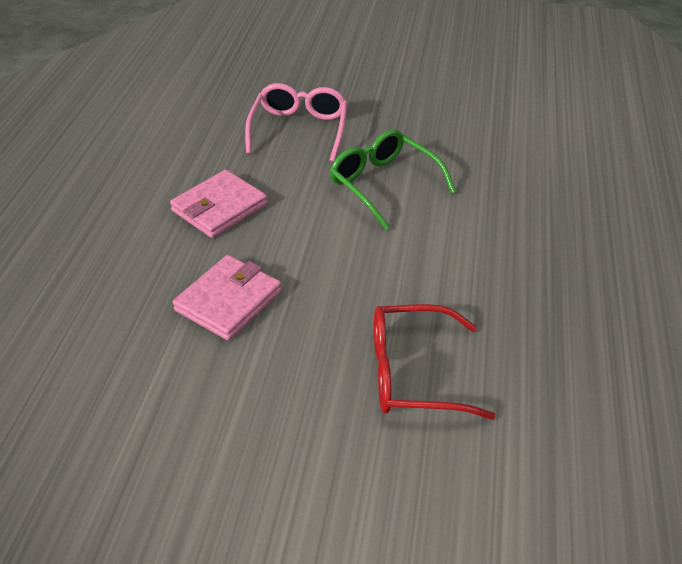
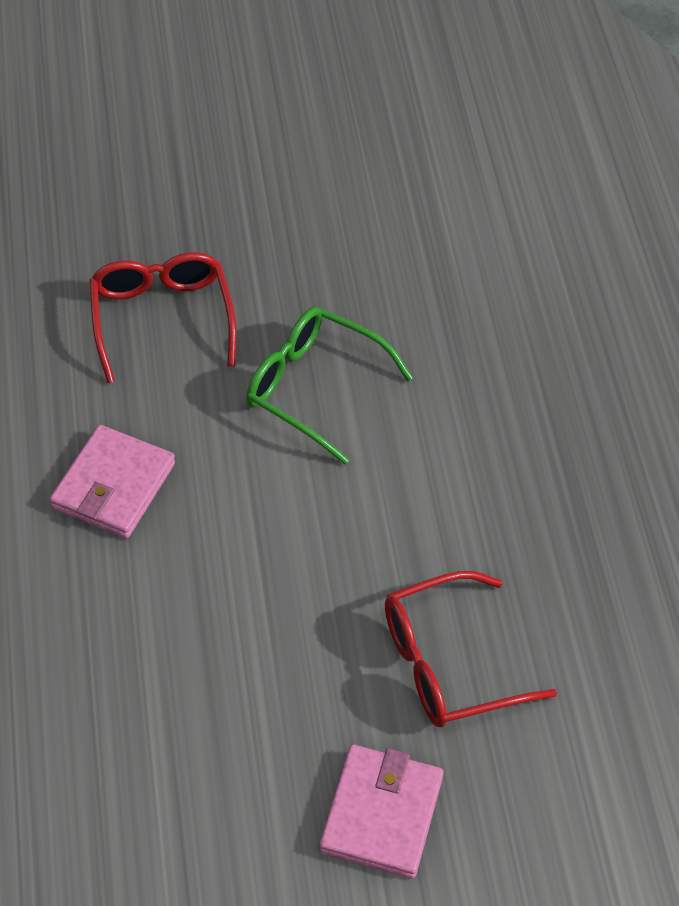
camera: 20 degrees left, 10 degrees up
(229, 301) = (193, 627): pink wallet -> pink wallet (381, 814)
(299, 130) = (161, 319): pink glasses -> red glasses

